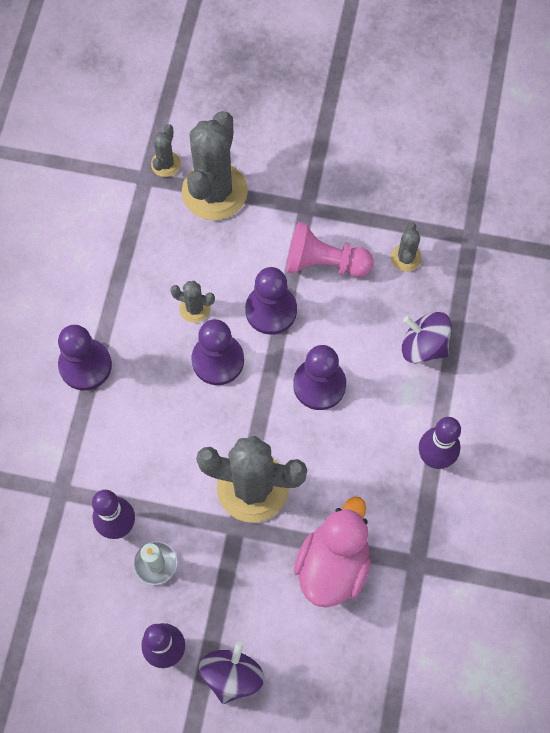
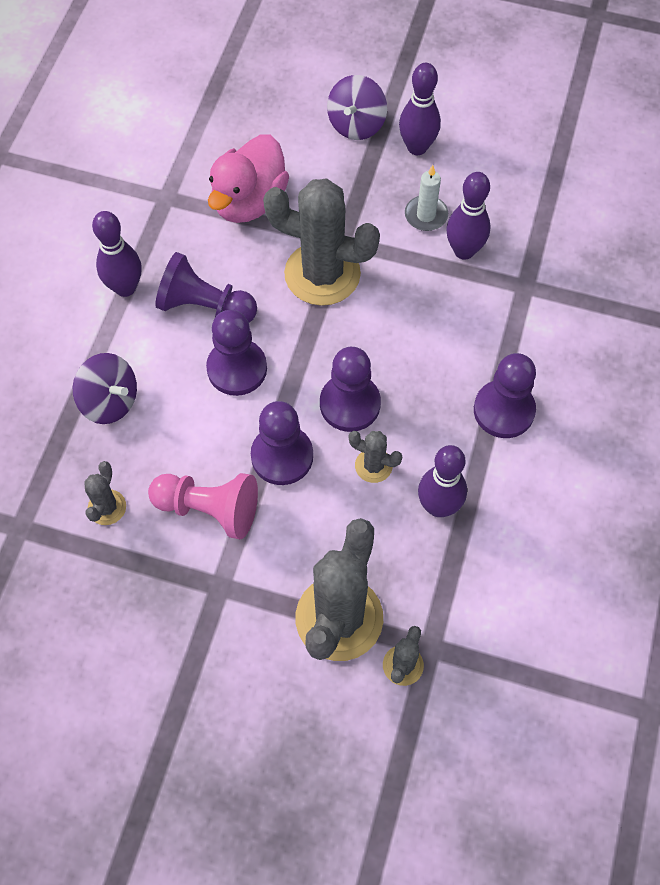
camera: 175 degrees left, 5 degrees down
(141, 280) = (438, 506): none -> purple bowling pin
(357, 444) = (205, 306): none -> purple pawn

